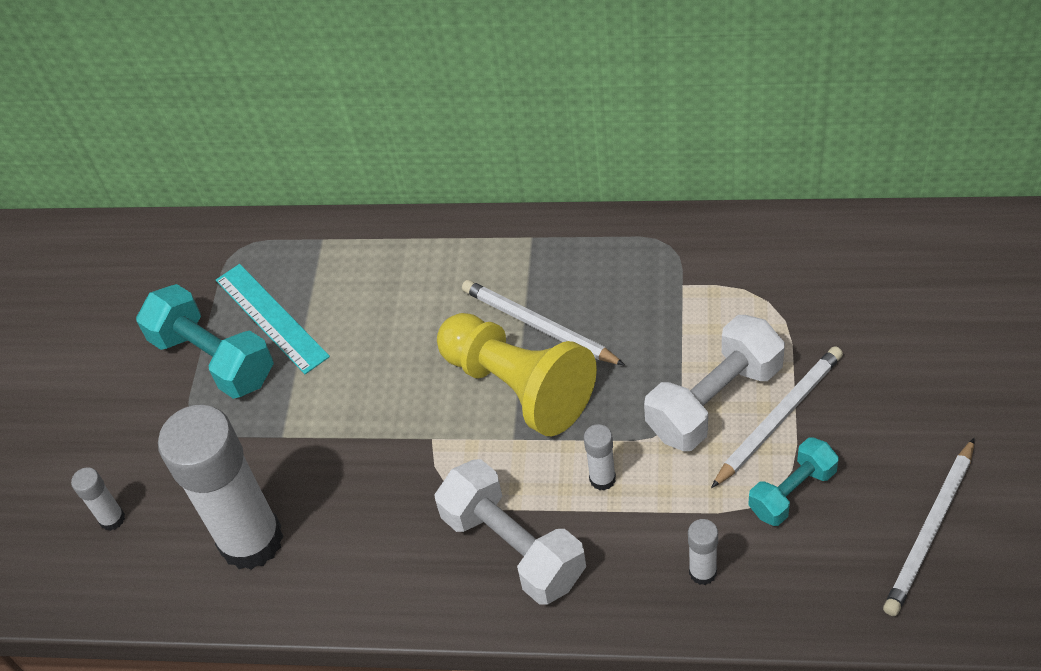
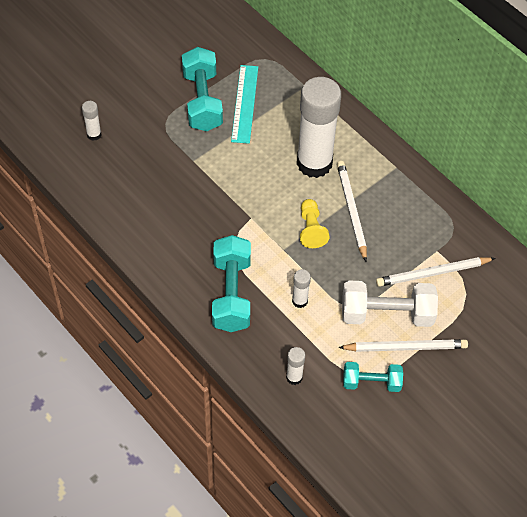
camera: 35 degrees right, 5 degrees up
(251, 540) = (135, 193): white glue stick -> white glue stick (314, 163)
(513, 547) = (231, 294): white dumbbell -> turquoise dumbbell
(518, 387) = (311, 229): yellow pawn -> yellow pawn, size x0.51
(931, 530) = (410, 454): white pencil -> white pencil (433, 273)

